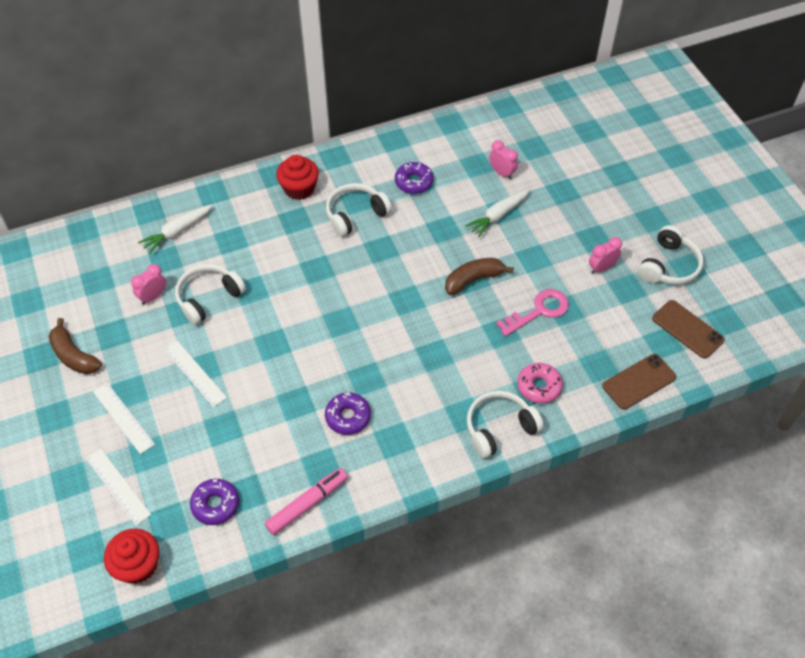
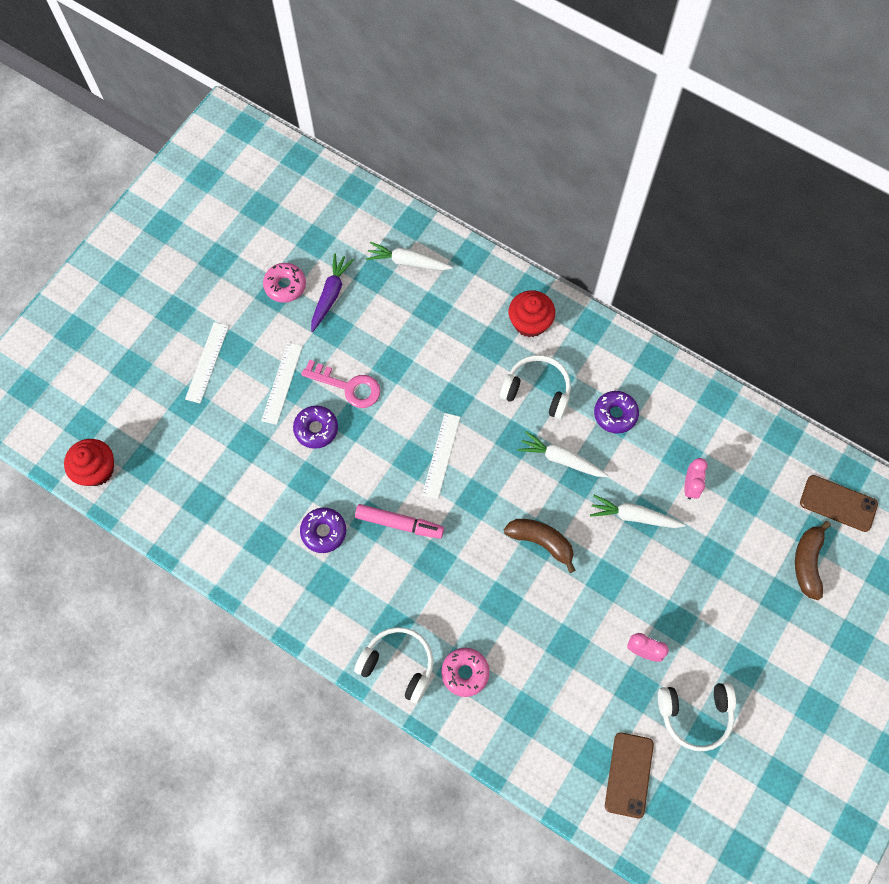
camera: 55 degrees right, 15 degrees up
(74, 355) = (235, 282): brown banana -> brown banana (807, 562)
(113, 322) = (285, 285): none -> pink donut
(117, 486) = (148, 405): white ruler -> white ruler (441, 455)
(153, 297) = (330, 295): pink clock -> purple carrot
(208, 298) = (360, 337): white headphones -> none
(215, 504) = (179, 487): purple donut -> purple donut (316, 429)
(307, 504) = (224, 556): pink marker -> pink marker (399, 523)
(420, 231) = (561, 459): none -> white carrot
(538, 311) = (548, 622): pink key -> pink key (348, 386)
(639, 382) = (534, 761): brown phone -> brown phone (838, 503)

